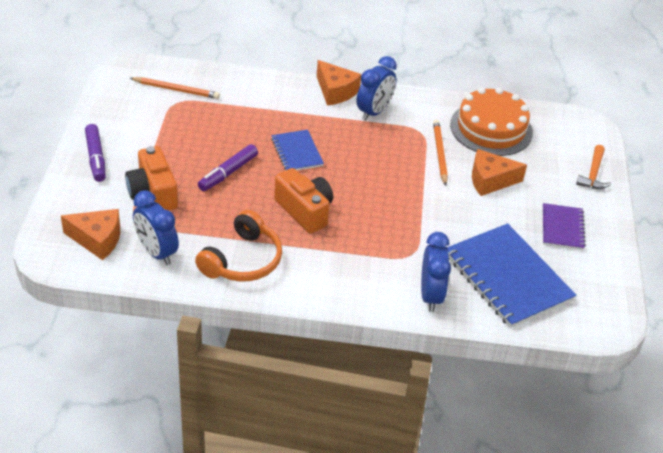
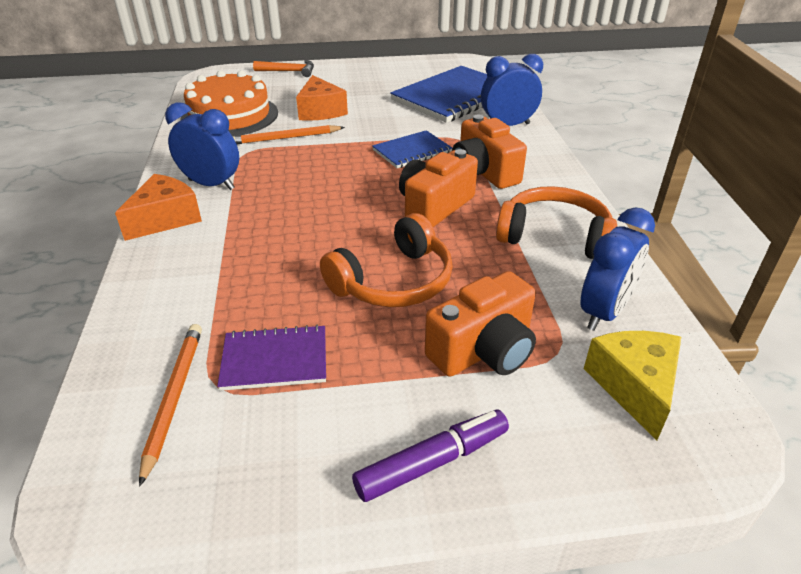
camera: 100 degrees left, 5 degrees down
(97, 240) = (634, 386): orange cheese -> yellow cheese
(228, 173) = (393, 281): purple marker -> orange headphones
(297, 152) = (319, 229): blue notebook -> blue notebook (412, 151)
(346, 252) = (483, 172): none -> orange camera
(562, 228) = (373, 80): purple notebook -> purple notebook (275, 360)

